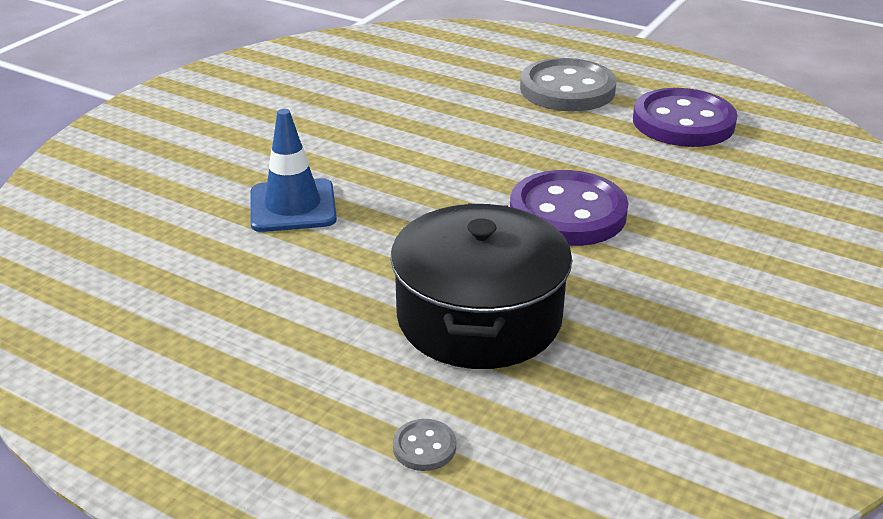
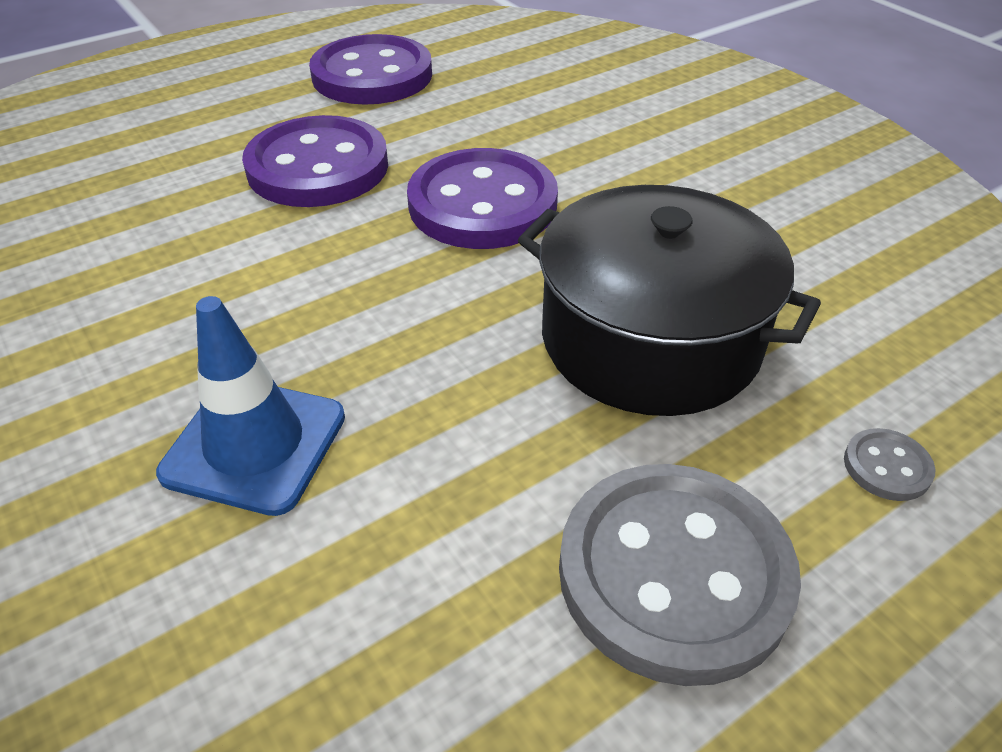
camera: 65 degrees left, 10 degrees up
(546, 141) = (318, 167): none -> purple button
(567, 89) = (219, 114): grey button -> grey button (674, 574)

